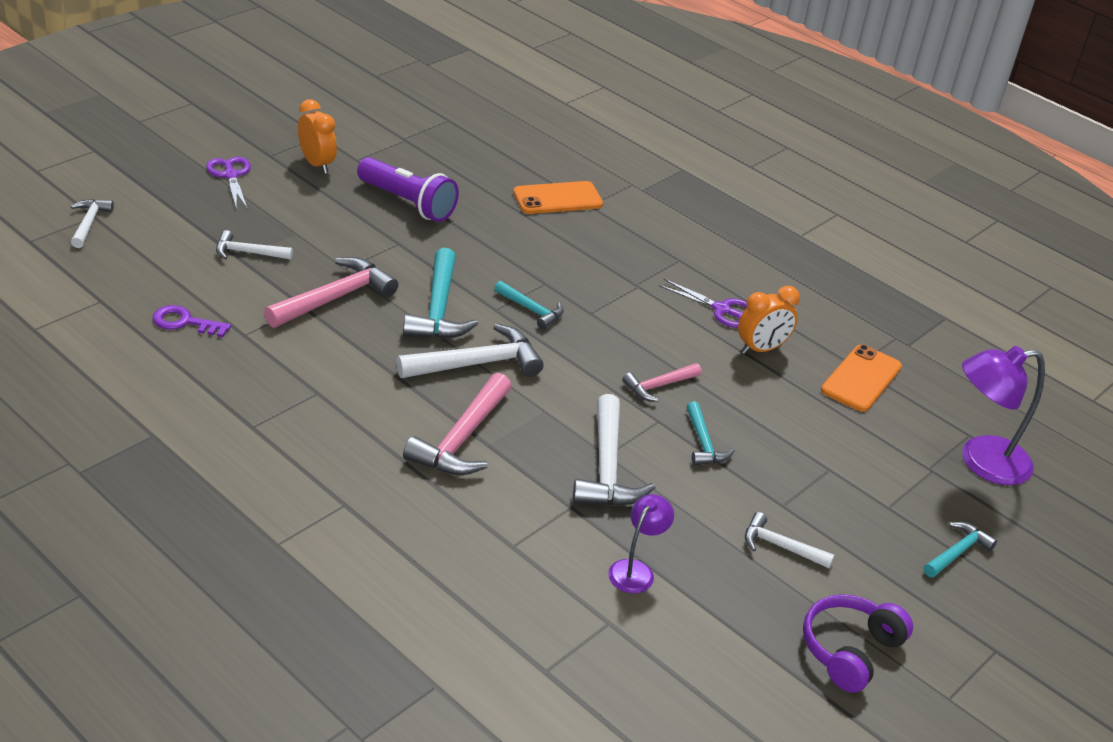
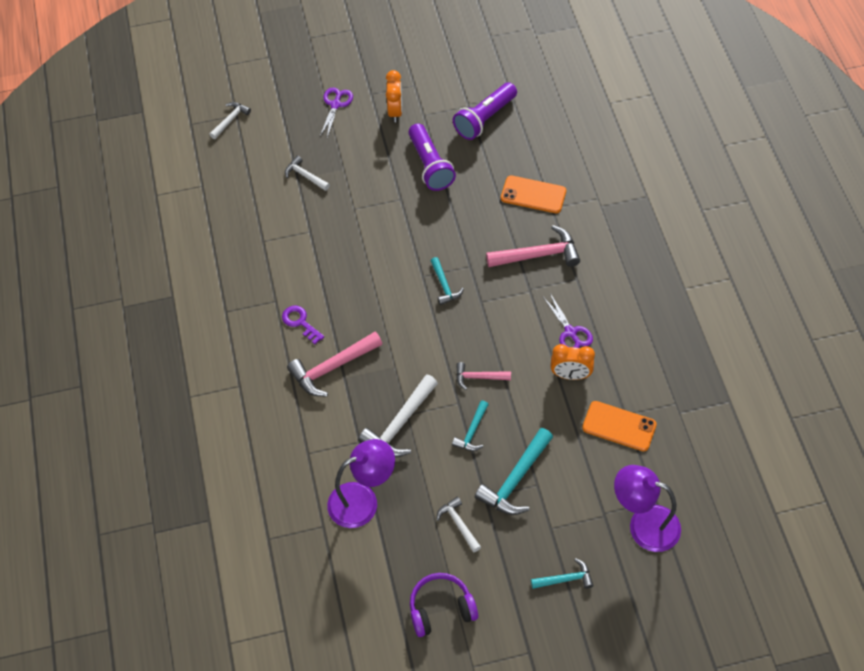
camera: 40 degrees right, 20 degrees up
(184, 322) = (236, 219): purple key -> purple key (300, 322)
(335, 298) = (332, 231): pink hammer -> pink hammer (538, 255)
(436, 146) = (485, 119): none -> purple flashlight
(438, 309) = (387, 263): turquoise hammer -> turquoise hammer (515, 479)
(477, 364) = (380, 315): white hammer -> none
(636, 570) = (363, 500): purple lamp -> purple lamp, size x1.76
(861, 378) = (619, 426): orange phone -> orange phone turned 45 degrees clockwise

